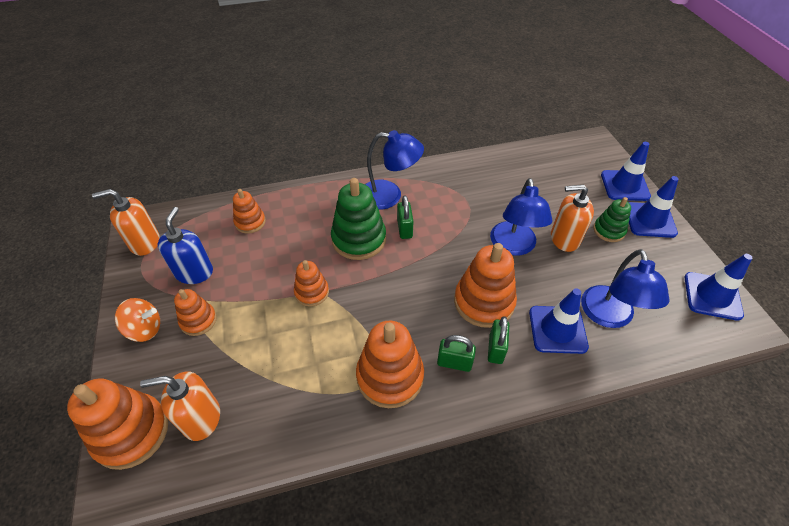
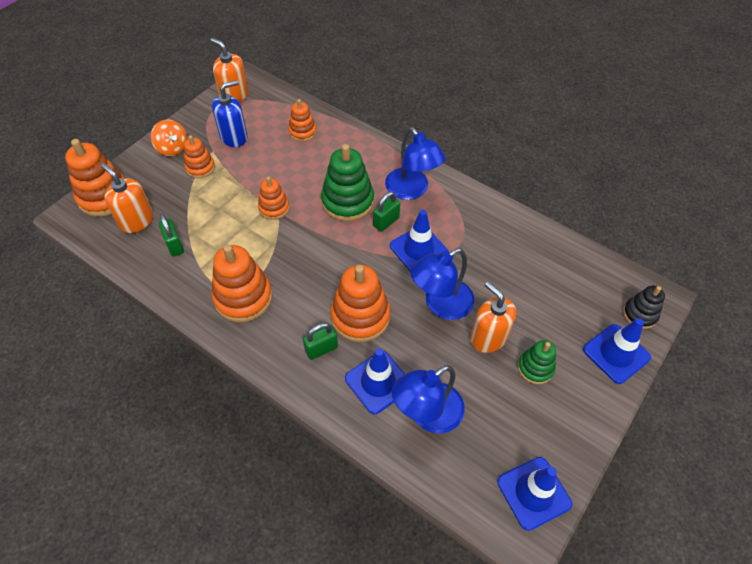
camera: 50 degrees right, 5 degrees up
(454, 363) = (286, 329): green padlock -> green padlock (174, 245)
(602, 156) = (639, 314): none -> black stacking toy
(649, 220) = (587, 396): blue traffic cone -> blue traffic cone (418, 249)

